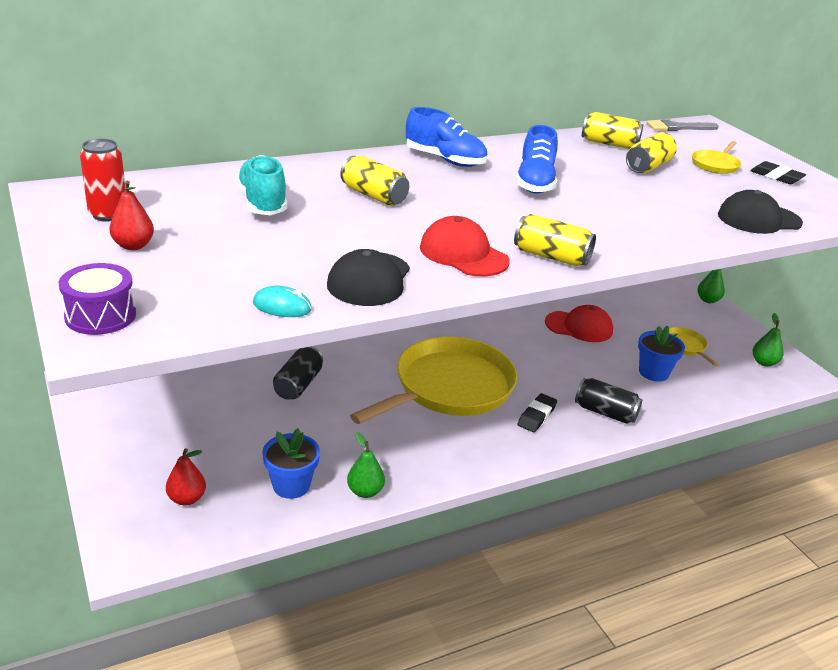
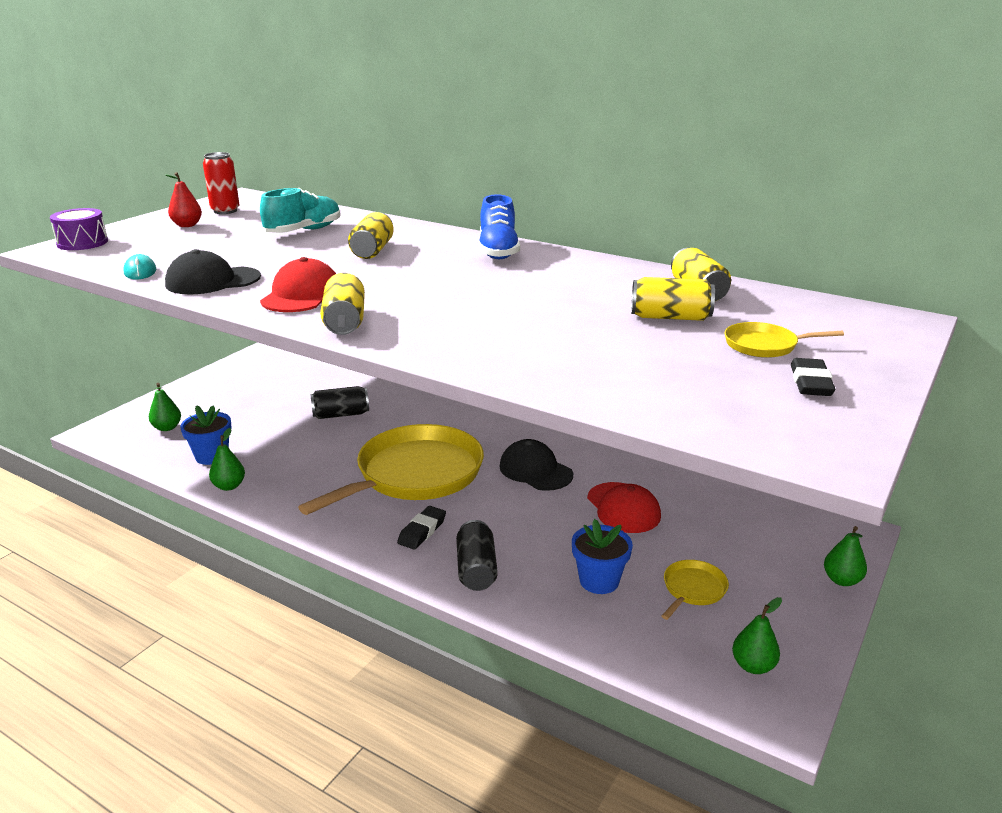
camera: 60 degrees right, 5 degrees down
(187, 499) = (167, 428): red pear -> green pear
(449, 387) = (415, 474): yellow pan -> yellow pan turned 60 degrees counterclockwise
(535, 183) = (512, 286): blue shoe -> none
(536, 416) = (422, 531): black eraser -> black eraser turned 60 degrees counterclockwise
(678, 127) = (848, 309): grey brush -> none
(758, 219) = (627, 392): black cap -> black cap (535, 470)

